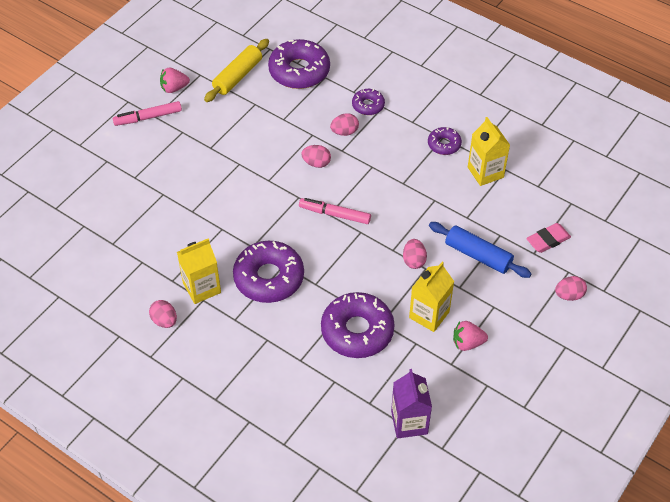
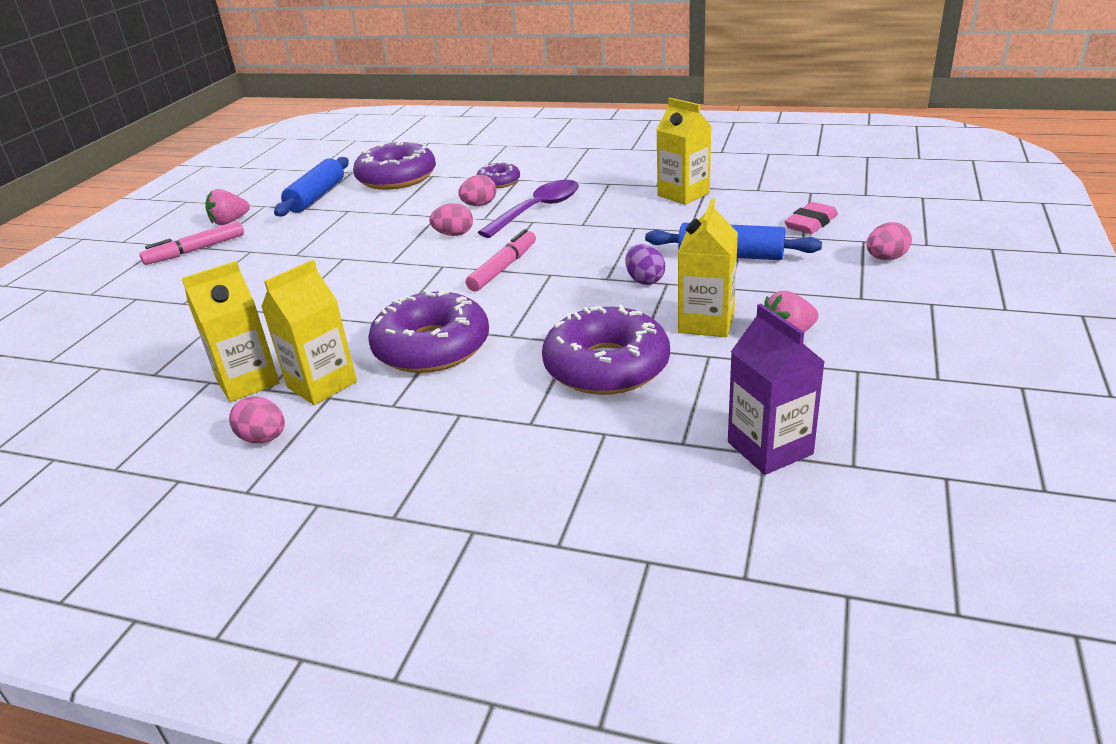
camera: 15 degrees left, 20 degrees down
(163, 270) = (248, 382): none -> yellow carton
(237, 76) = (316, 197): yellow rolling pin -> blue rolling pin
(335, 214) = (503, 268): pink marker -> pink marker turned 120 degrees clockwise
(381, 154) = (538, 210): none -> purple spoon
(414, 261) = (644, 280): pink egg -> purple egg
(444, 144) = (614, 187): purple donut -> none

